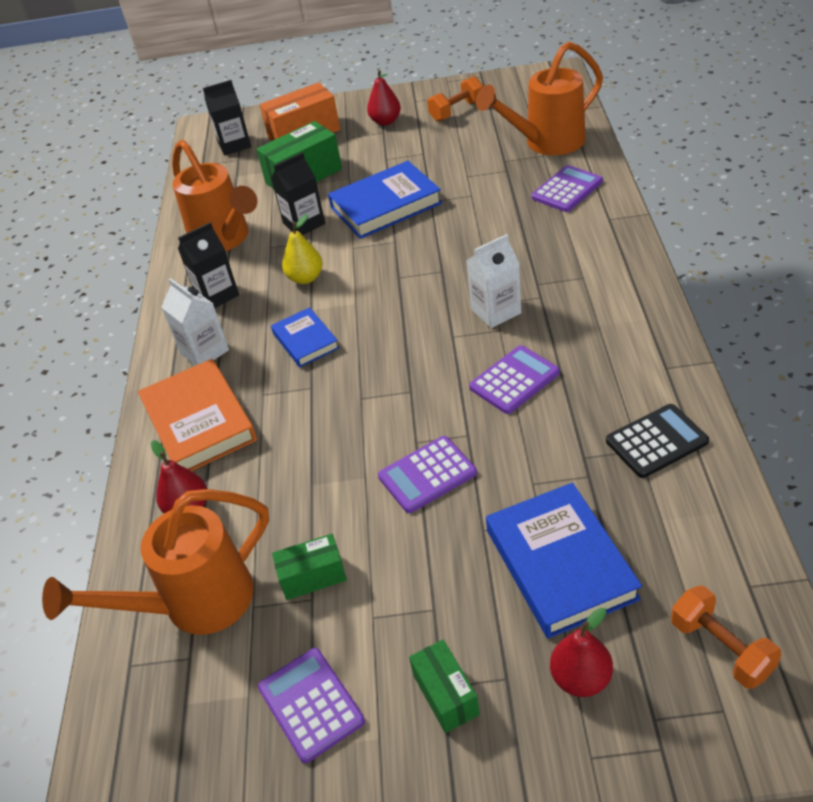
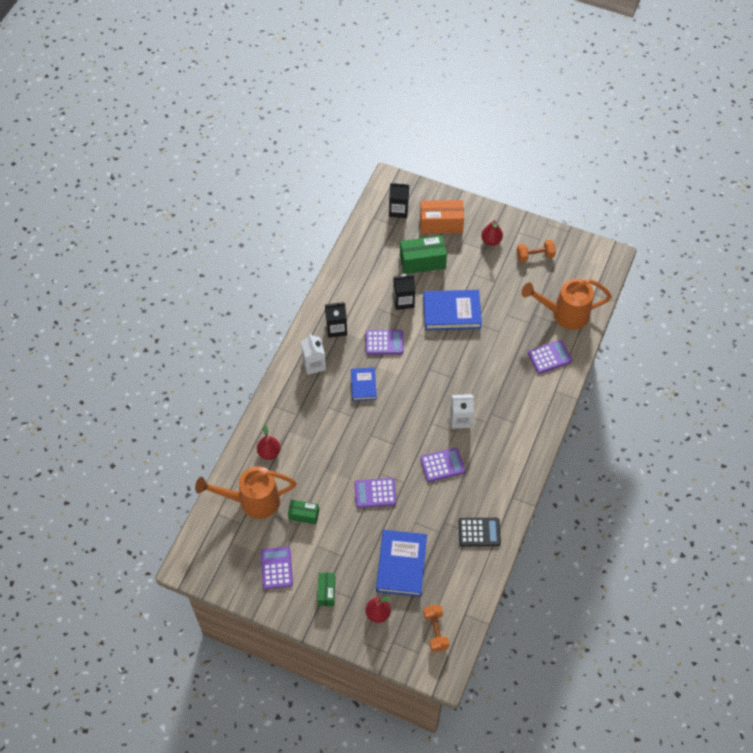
camera: 20 degrees right, 15 degrees up
(199, 422) = (293, 407): orange book -> none
(224, 239) = (358, 289): orange watering can -> none
(305, 278) = (384, 342): yellow pear -> purple calculator

